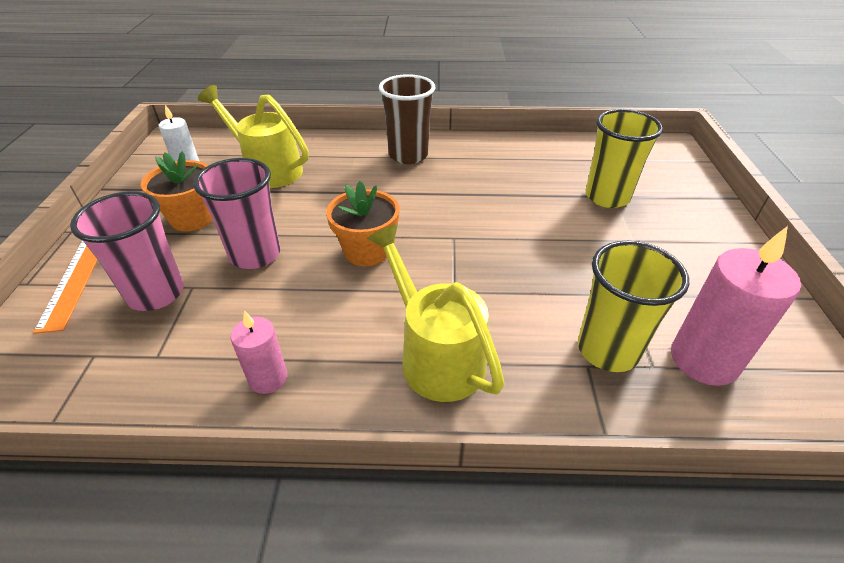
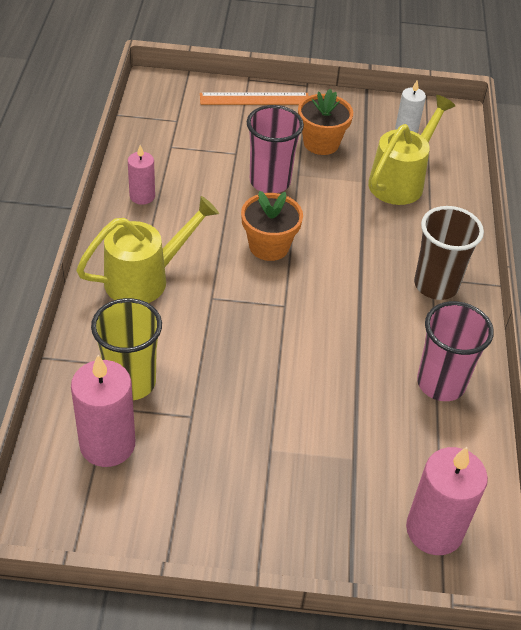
camera: 90 degrees right, 5 degrees up
(156, 293) = (230, 137): pink cup -> pink cup (441, 383)
(607, 197) = (351, 450): yellow cup -> none
(653, 162) = (434, 530): none -> pink candle

